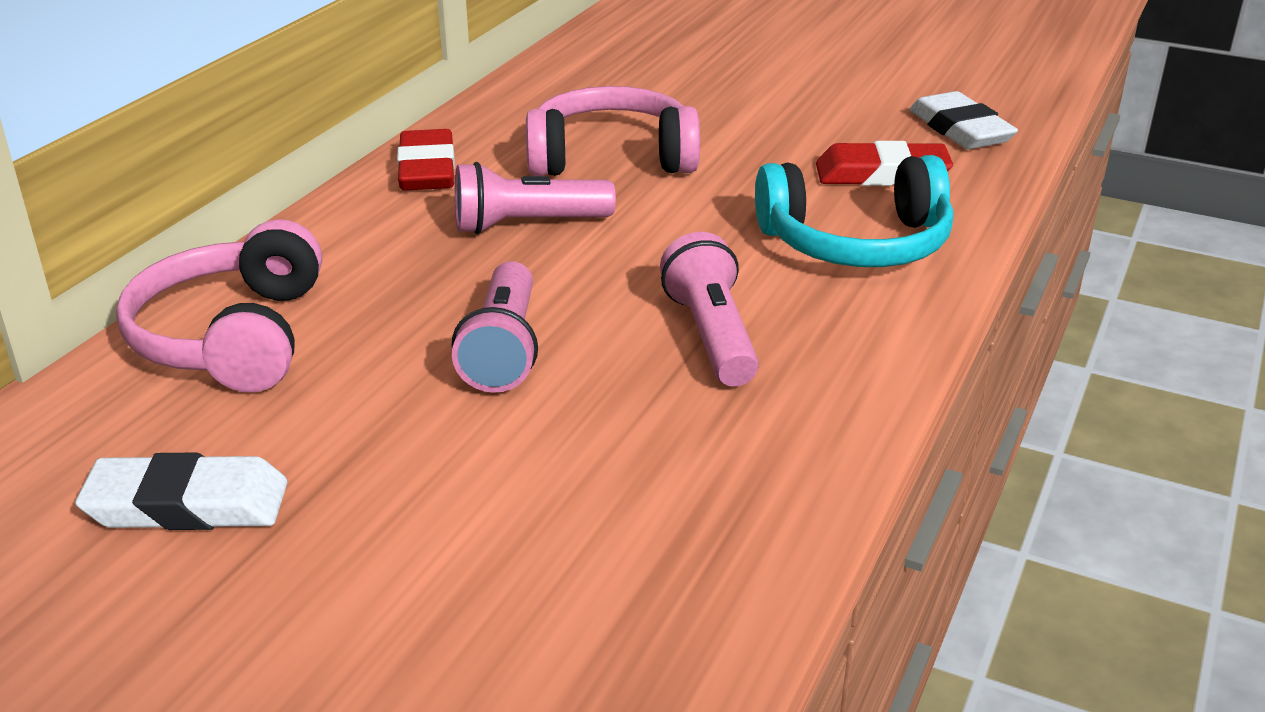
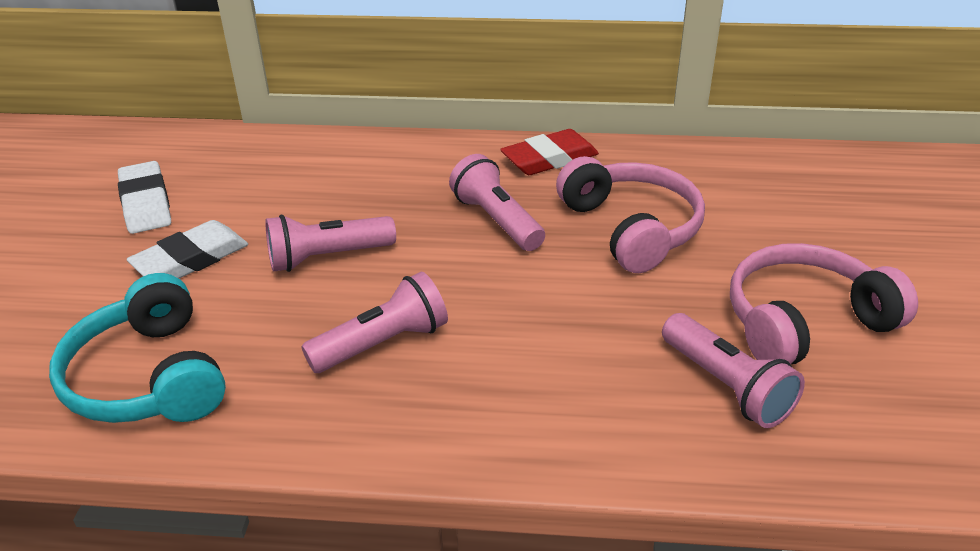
camera: 70 degrees right, 5 degrees up
(232, 337) = (305, 162): pink headphones -> pink headphones (804, 322)
(856, 243) = (575, 394): turquoise headphones -> turquoise headphones (148, 377)
(882, 174) = (726, 386): red eraser -> pink flashlight
(960, 129) = (885, 427): white eraser -> white eraser (191, 259)

